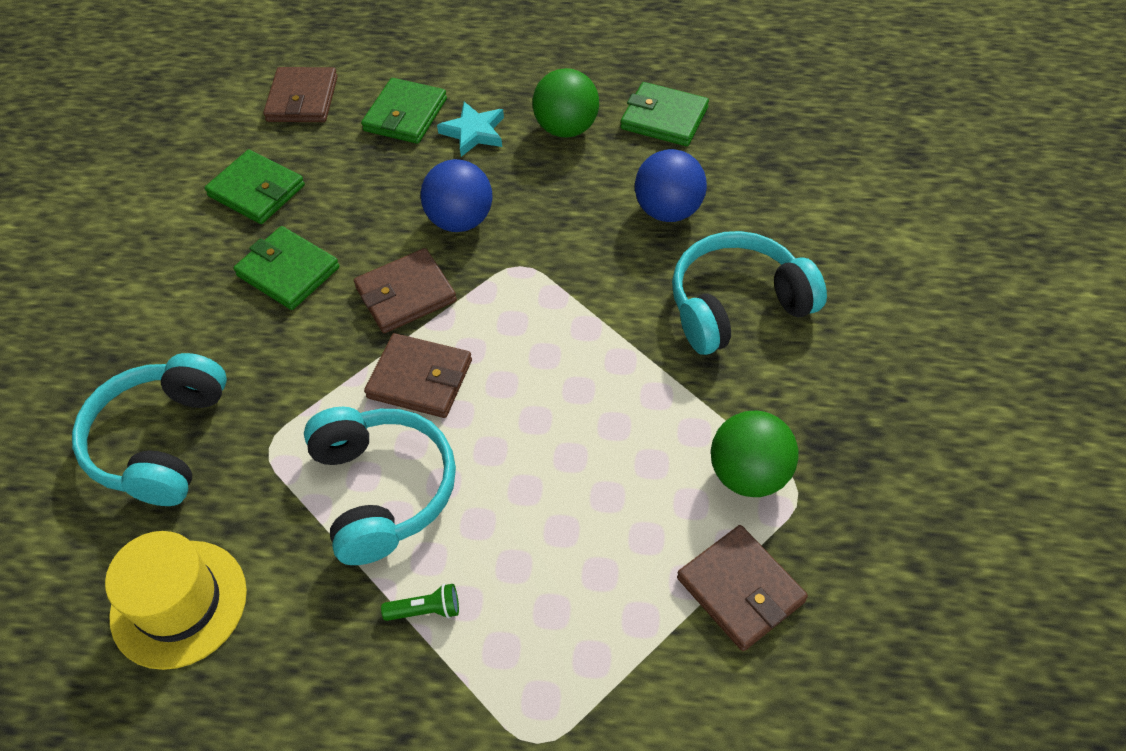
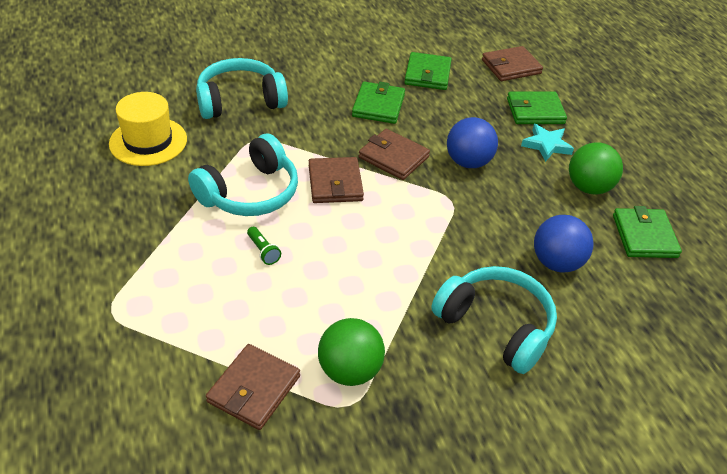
camera: 60 degrees right, 10 degrees down
(425, 610) = (179, 236): green flashlight -> green flashlight (263, 251)

